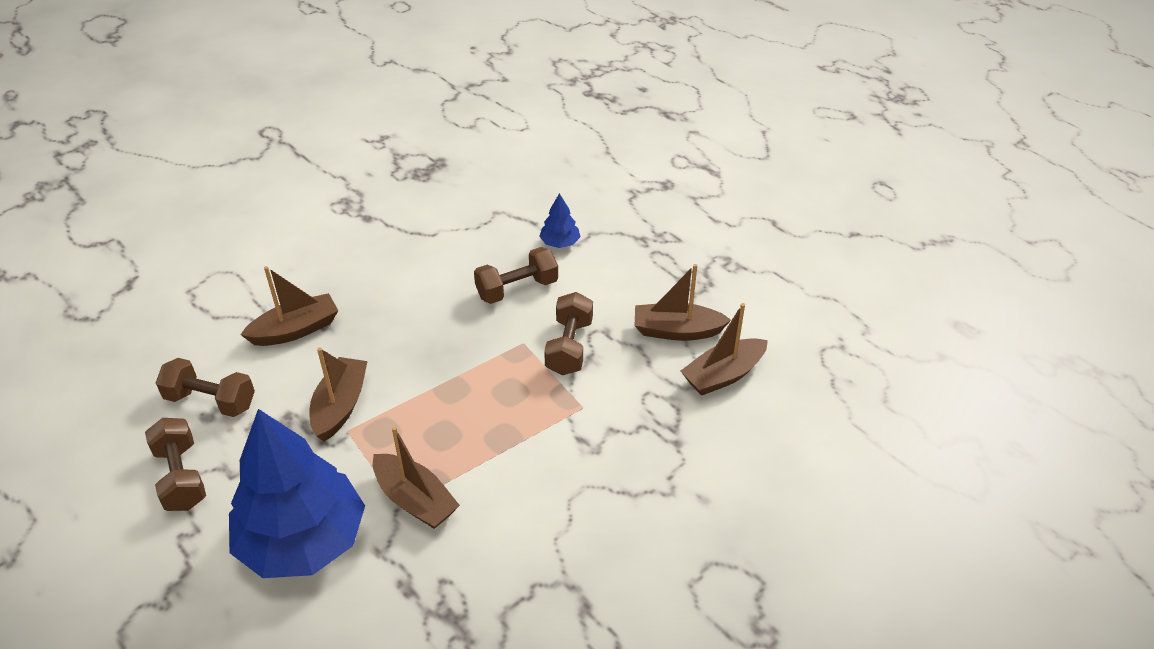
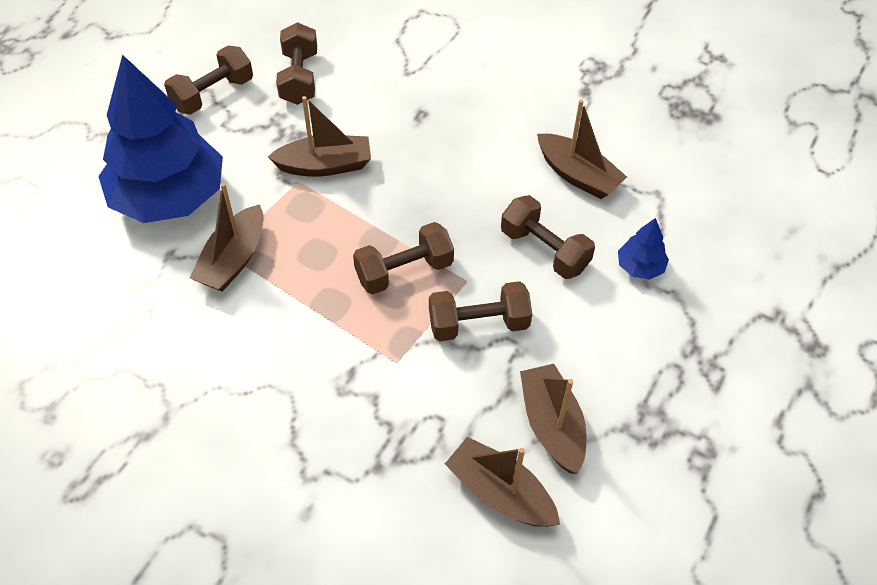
camera: 70 degrees right, 10 degrees up
(295, 330) = (405, 99): brown boat -> brown boat (577, 175)
(493, 379) = (404, 271): none -> brown dumbbell

